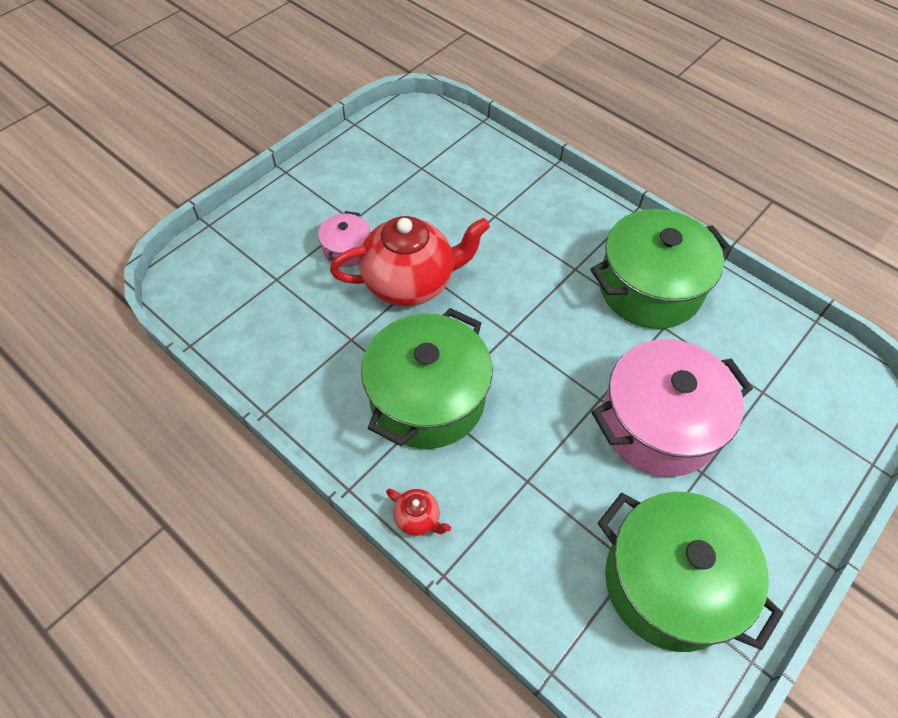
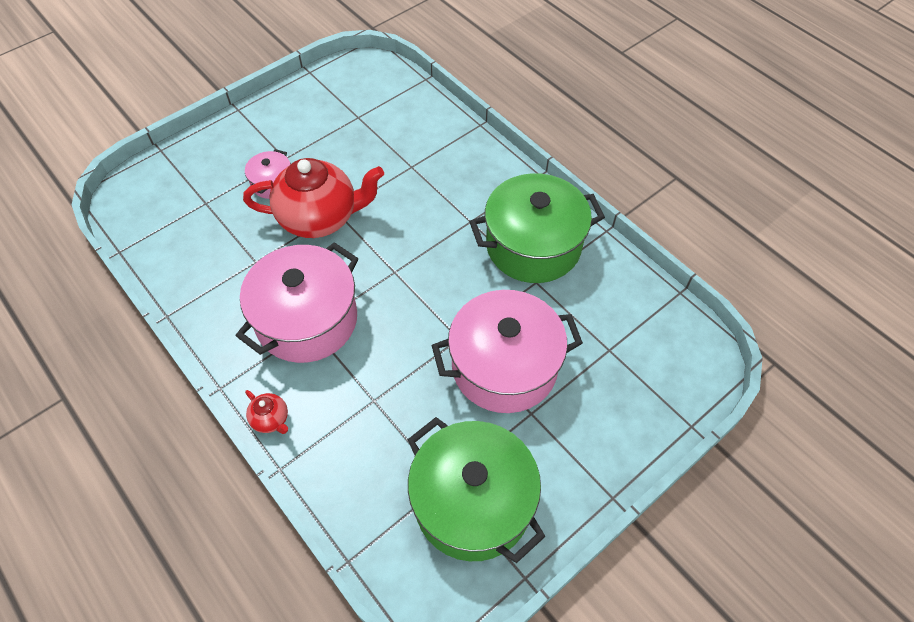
camera: 10 degrees right, 0 degrees up
(427, 398) = (307, 320): green pot -> pink pot

